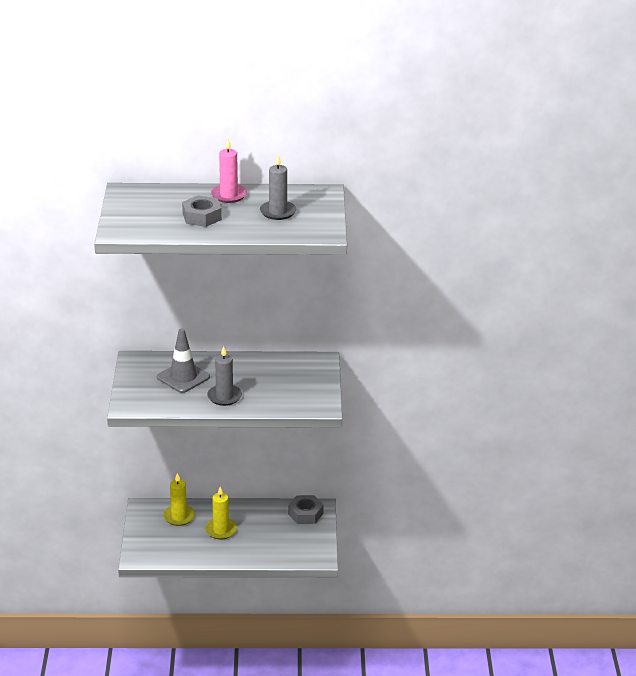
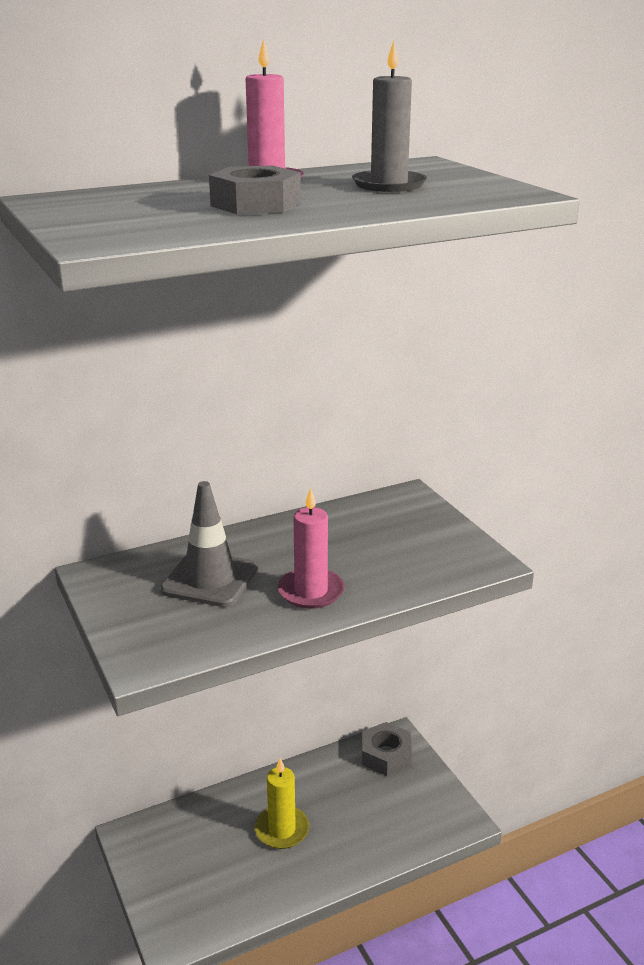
camera: 25 degrees left, 5 degrees down
(179, 517) = (200, 830): yellow candle -> none
(224, 397) = (311, 591): grey candle -> pink candle

